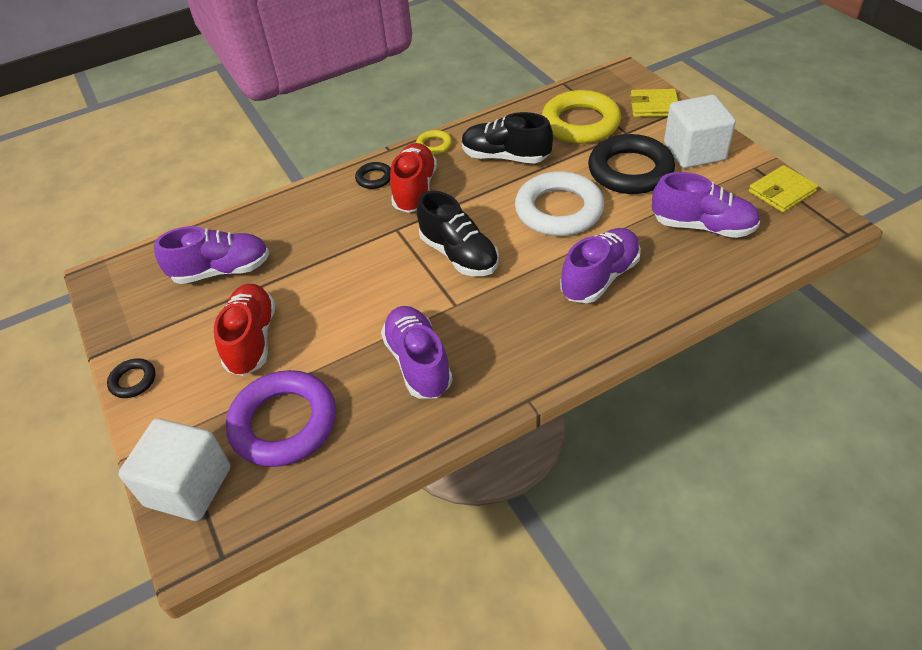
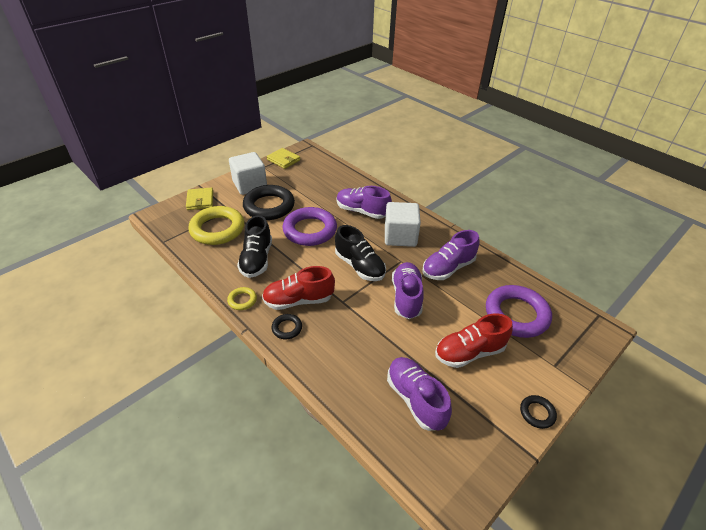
camera: 110 degrees left, 5 degrees down
(188, 486) = (579, 345): white cube -> white cube (400, 236)
(459, 255) = (359, 266): black shoe -> black shoe turned 105 degrees clockwise
(559, 210) = (310, 230): white ring -> purple ring
(702, 226) = (314, 182): purple shoe -> purple shoe (406, 297)

